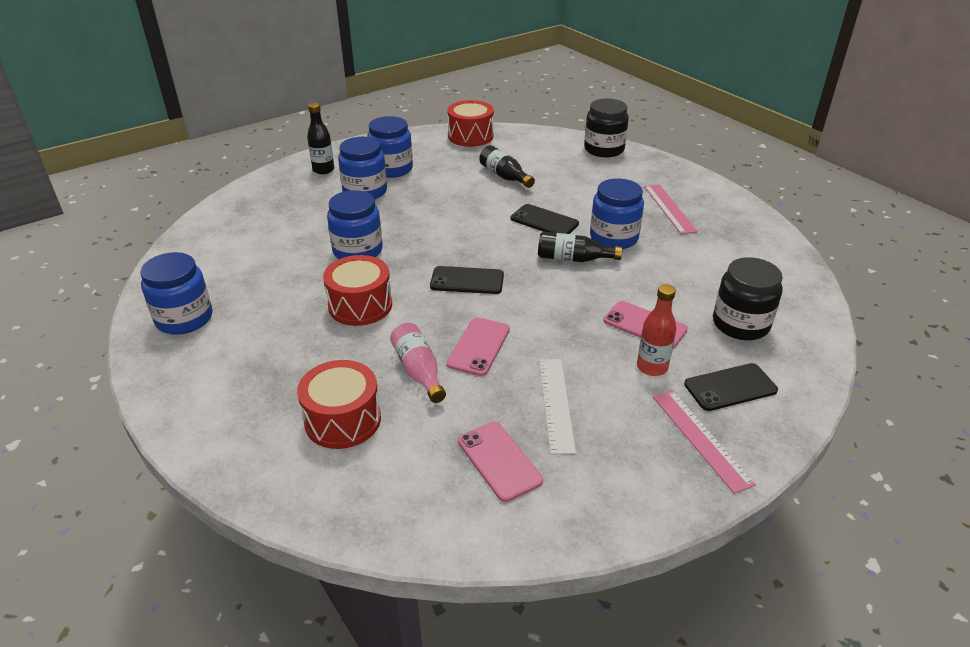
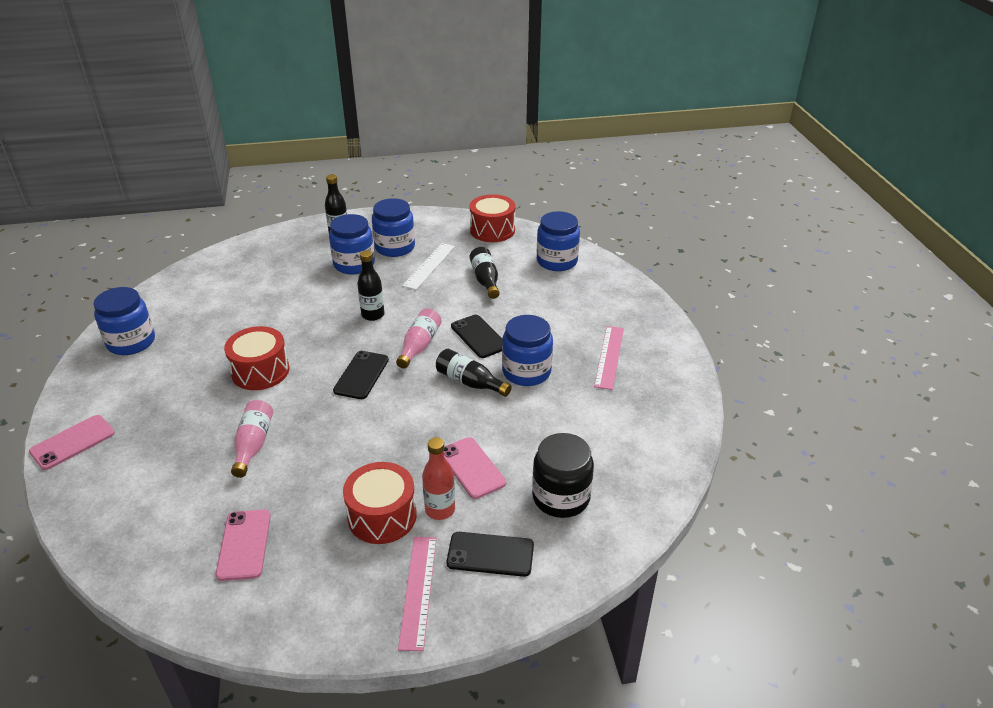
camera: 25 degrees right, 0 degrees up
(343, 420) = (166, 466): red drum -> red drum (382, 516)
(357, 251) = (300, 320): blue jar -> blue jar (557, 261)
(427, 228) = (373, 315): none -> black bottle
(467, 281) = (361, 375): black phone -> black phone turned 75 degrees clockwise
(479, 346) = (317, 439): pink phone -> pink phone (72, 442)
(497, 242) = (419, 346): none -> pink bottle
(556, 404) = (330, 513): white ruler -> white ruler (429, 266)
(604, 149) = (605, 275): black jar -> none

